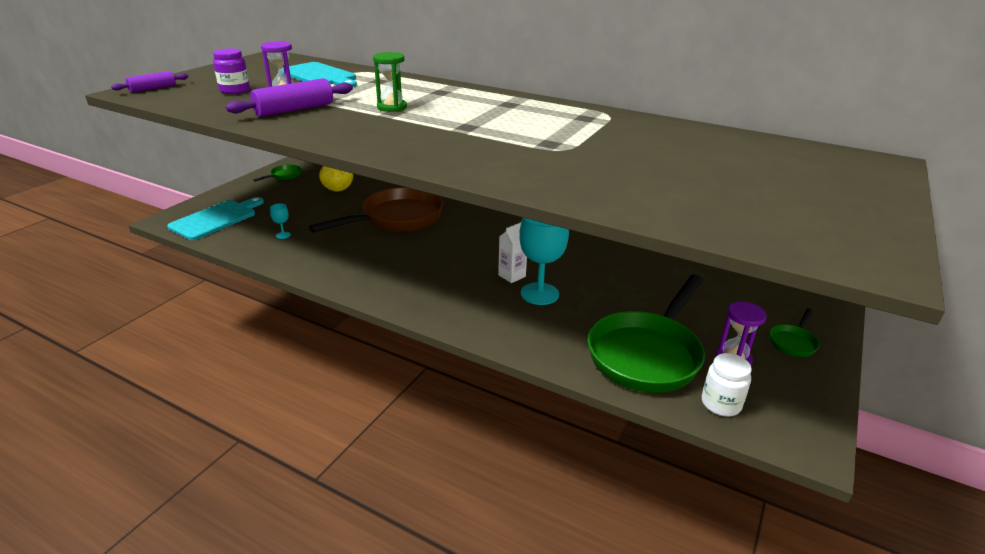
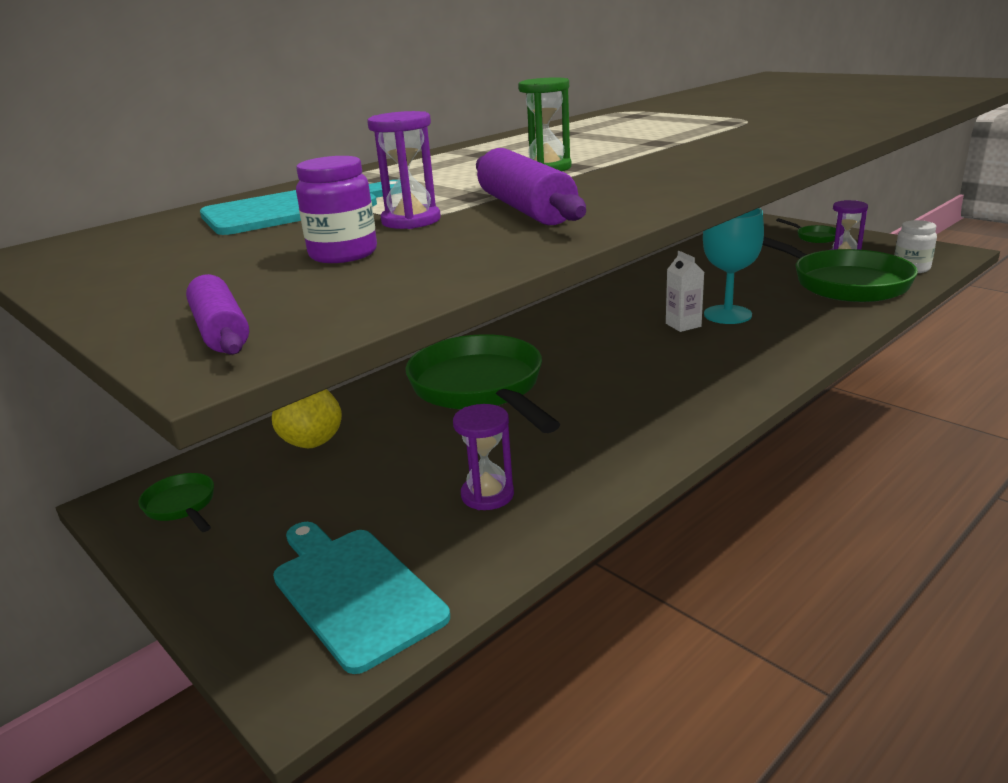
camera: 70 degrees left, 5 degrees down
(283, 235) = (487, 495): turquoise goblet -> purple hourglass
(397, 218) = (480, 389): brown pan -> green pan

